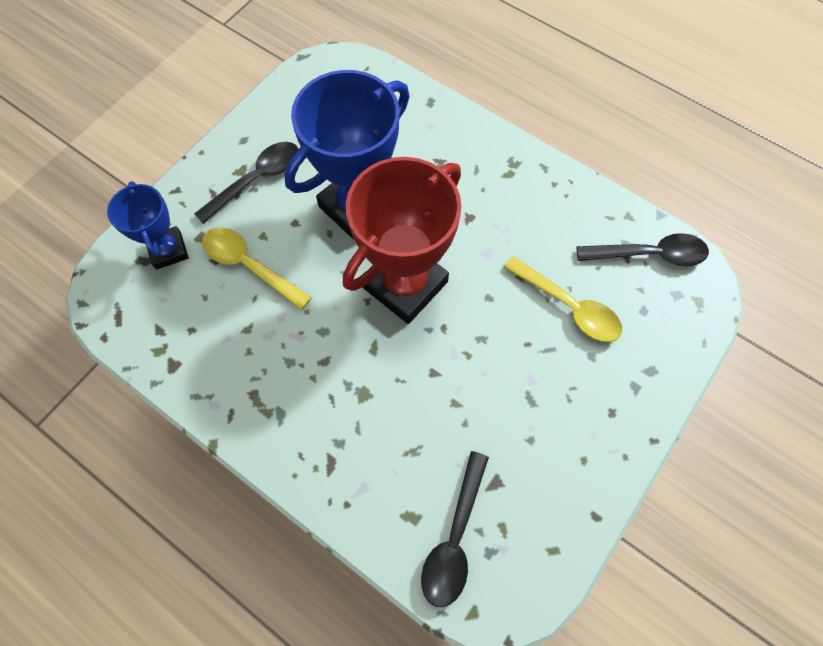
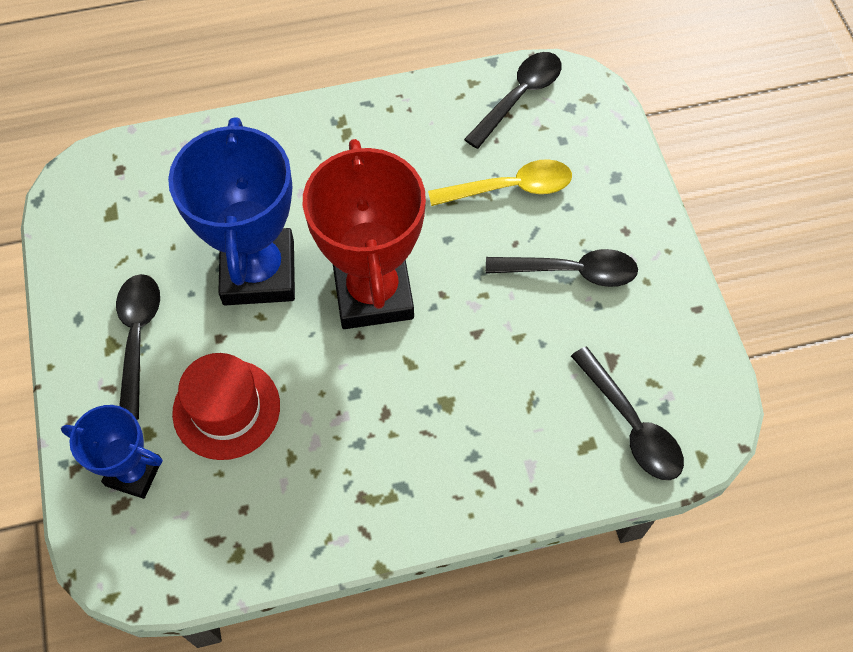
camera: 50 degrees left, 5 degrees down
(250, 266) = (226, 409): yellow spoon -> red hat
(540, 399) = (571, 271): none -> black spoon

